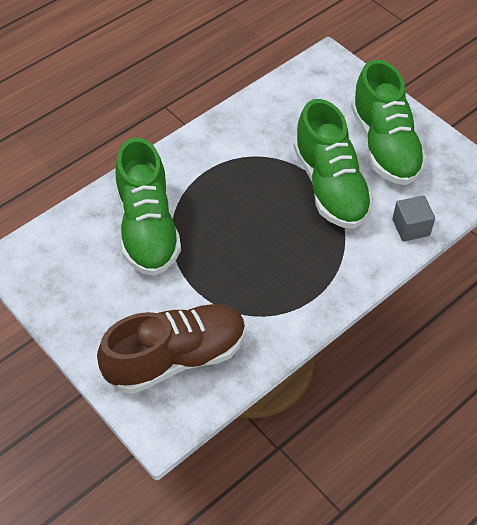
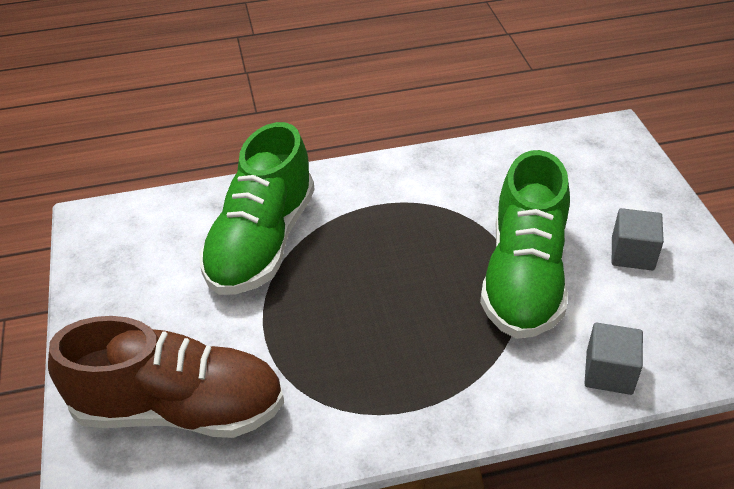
camera: 30 degrees right, 10 degrees down
(384, 145) = (632, 254): green shoe -> grey cube

